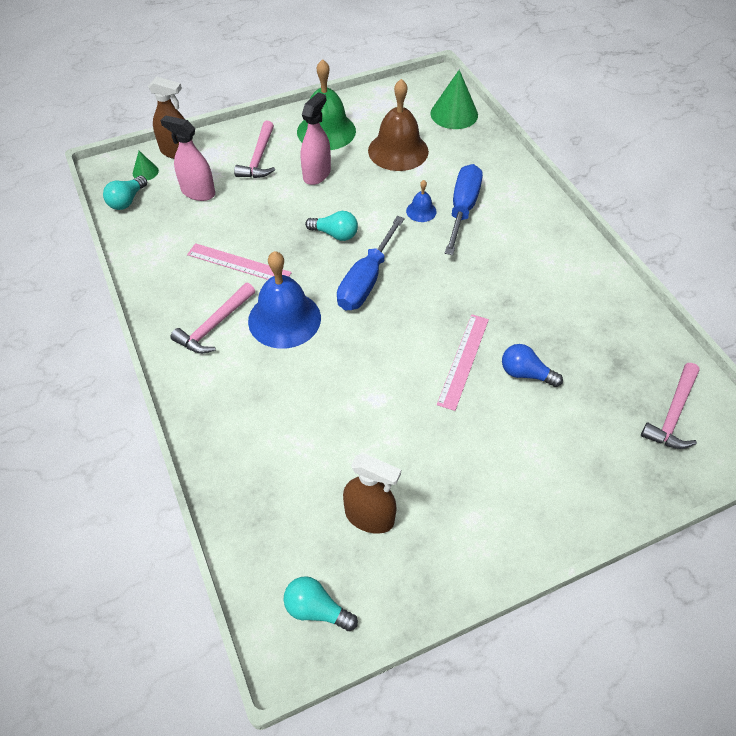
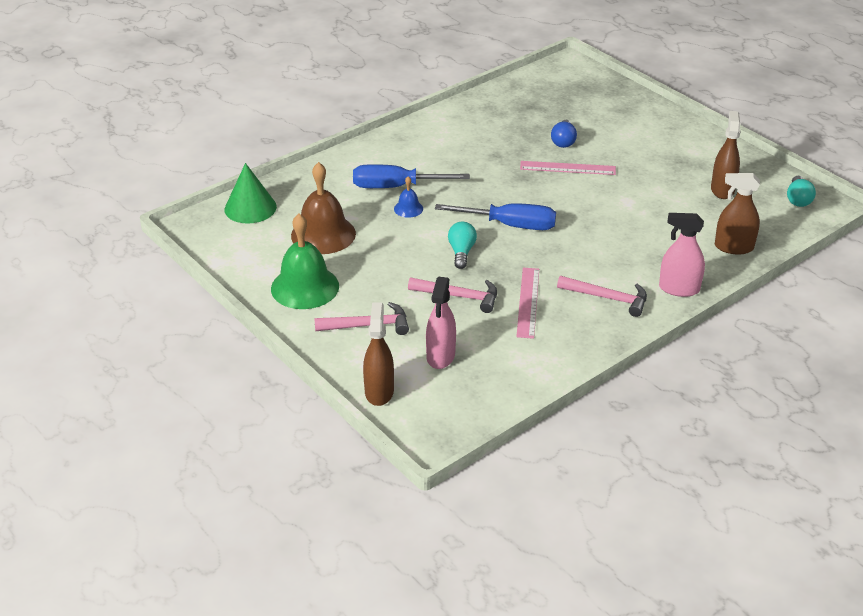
camera: 105 degrees left, 15 degrees down
(127, 201) = (477, 407): turquoise light bulb -> none
(145, 172) = (423, 408): green cone -> none
(246, 477) = (733, 247): none -> brown spray bottle
(284, 319) = (578, 261): blue bell -> none
(317, 174) = (379, 280): pink spray bottle -> pink spray bottle (679, 289)
(672, 414) = (563, 86): pink hammer -> pink hammer (459, 297)

